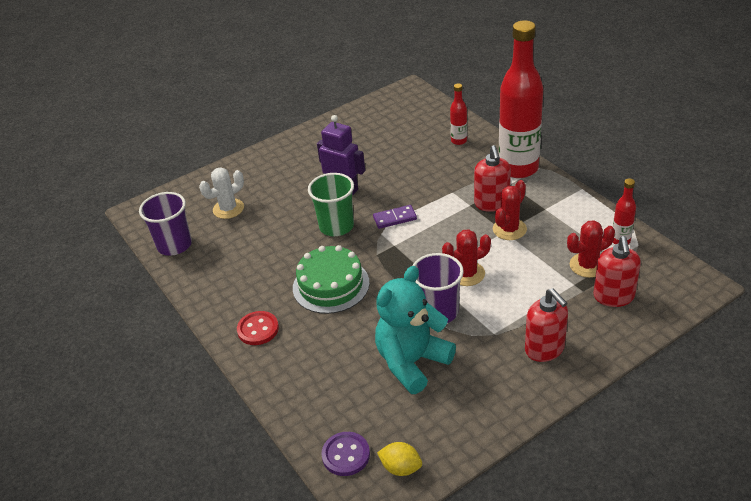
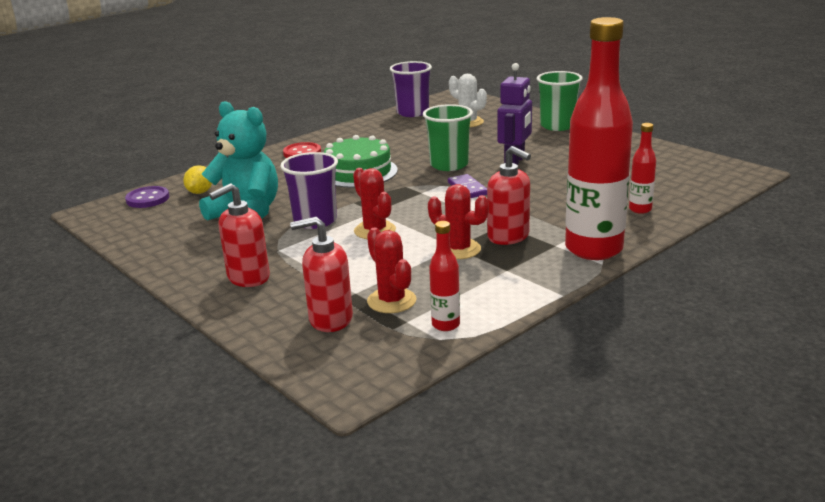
camera: 80 degrees right, 15 degrees down
(269, 157) = (557, 126): none -> green cup
(401, 468) = (123, 220): yellow lemon -> yellow lemon (200, 192)
(492, 203) = (508, 236): red soap dispenser -> red soap dispenser turned 120 degrees counterclockwise

